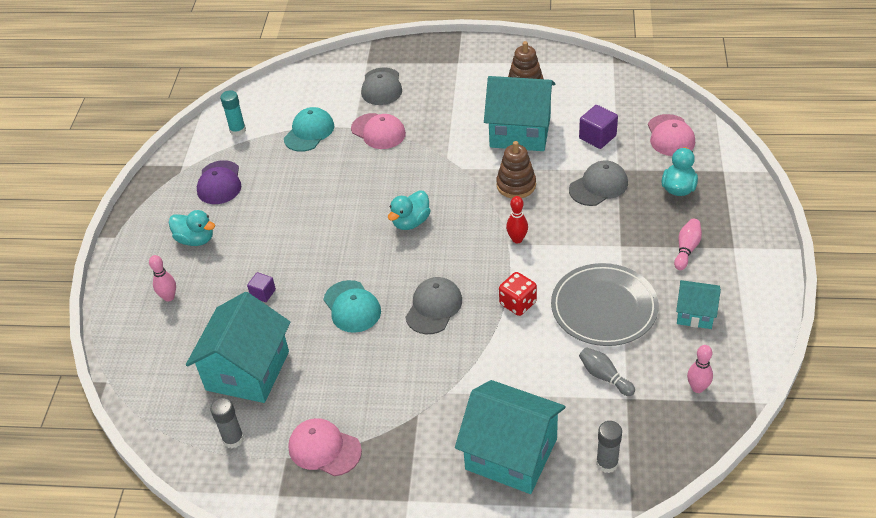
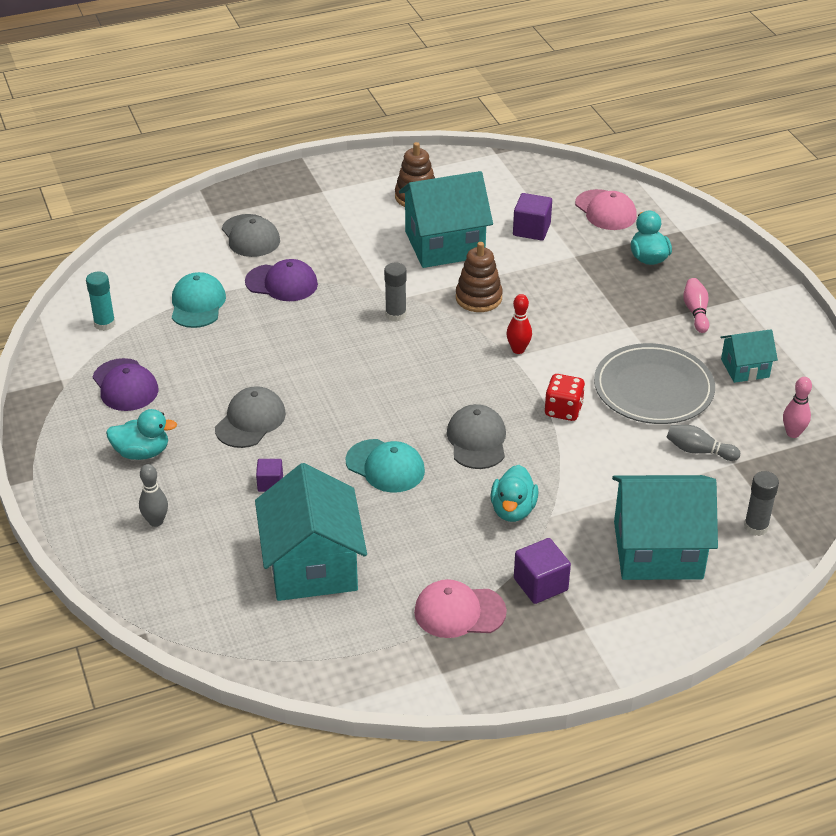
camera: 30 degrees left, 5 degrees down
(169, 297) = (156, 521): pink bowling pin -> grey bowling pin
(233, 439) = (348, 637): grey glue stick -> grey glue stick (395, 315)
(378, 131) = (282, 283): pink cap -> purple cap
(399, 449) = (540, 584): none -> purple cube
(411, 222) = (389, 364): turquoise duck -> turquoise duck (513, 510)
(598, 186) = (566, 276): grey cap -> grey cap (250, 421)

